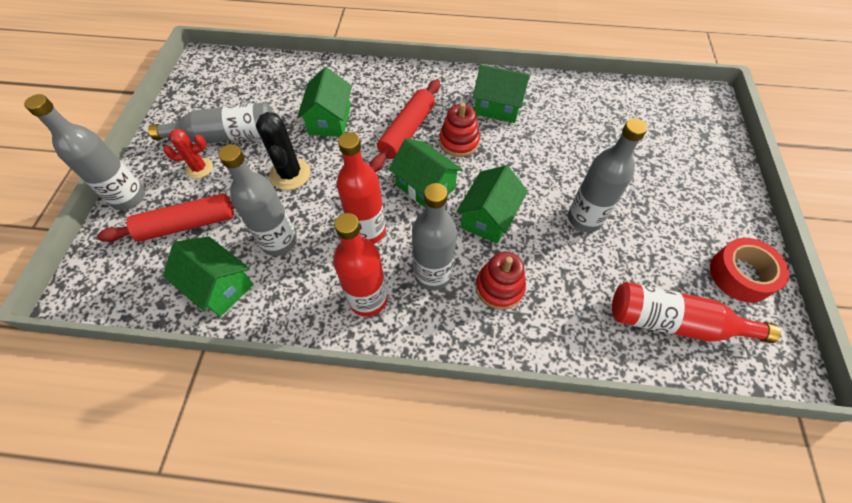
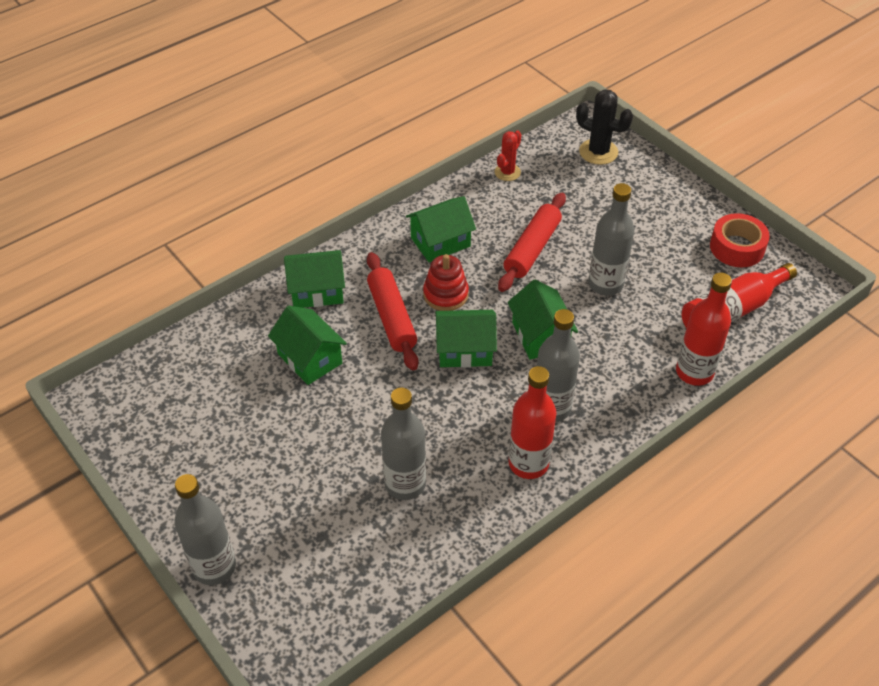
camera: 45 degrees left, 10 degrees down
(188, 224) = (306, 538): red rolling pin -> red rolling pin (532, 249)
(199, 168) = (246, 490): red cactus -> red cactus (507, 172)
(219, 286) = (403, 554): green house -> green house (317, 291)
(226, 136) = (230, 445): grey bottle -> none
(290, 174) = (339, 428): black cactus -> black cactus (598, 152)
(368, 231) = (464, 418): red bottle -> red bottle (694, 372)
(499, 287) = (606, 378): red stacking toy -> none

